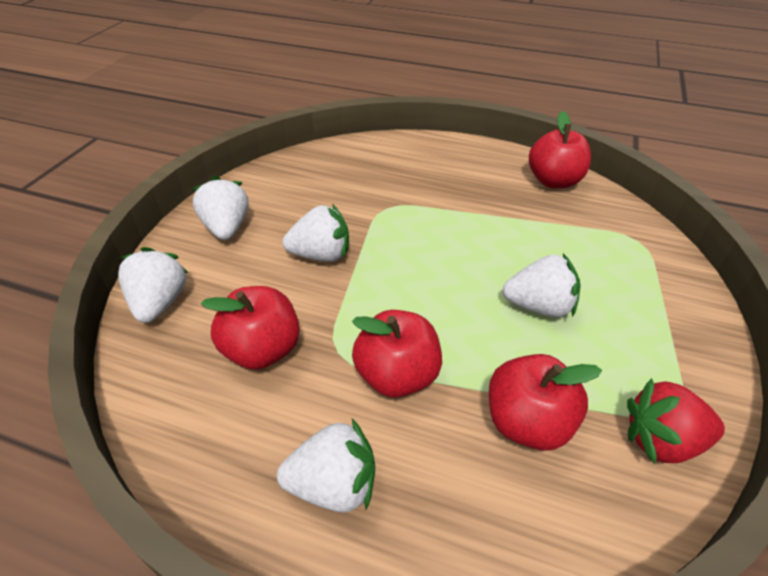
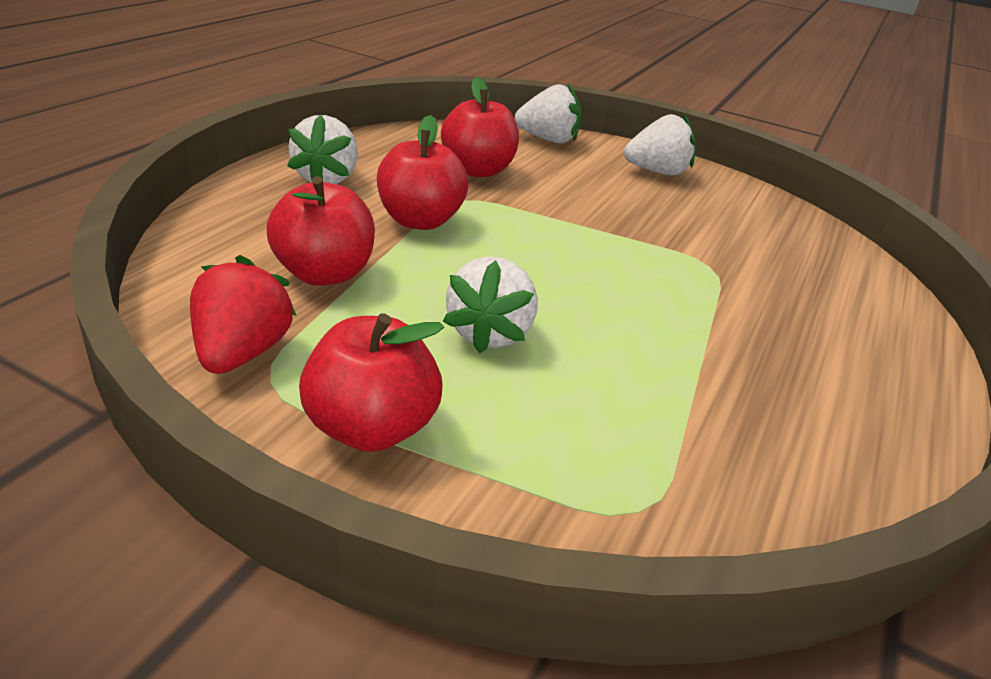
camera: 95 degrees right, 10 degrees down
(321, 255) = (609, 211): white strawberry -> none
(553, 181) = (836, 460): red apple -> red apple (371, 427)

